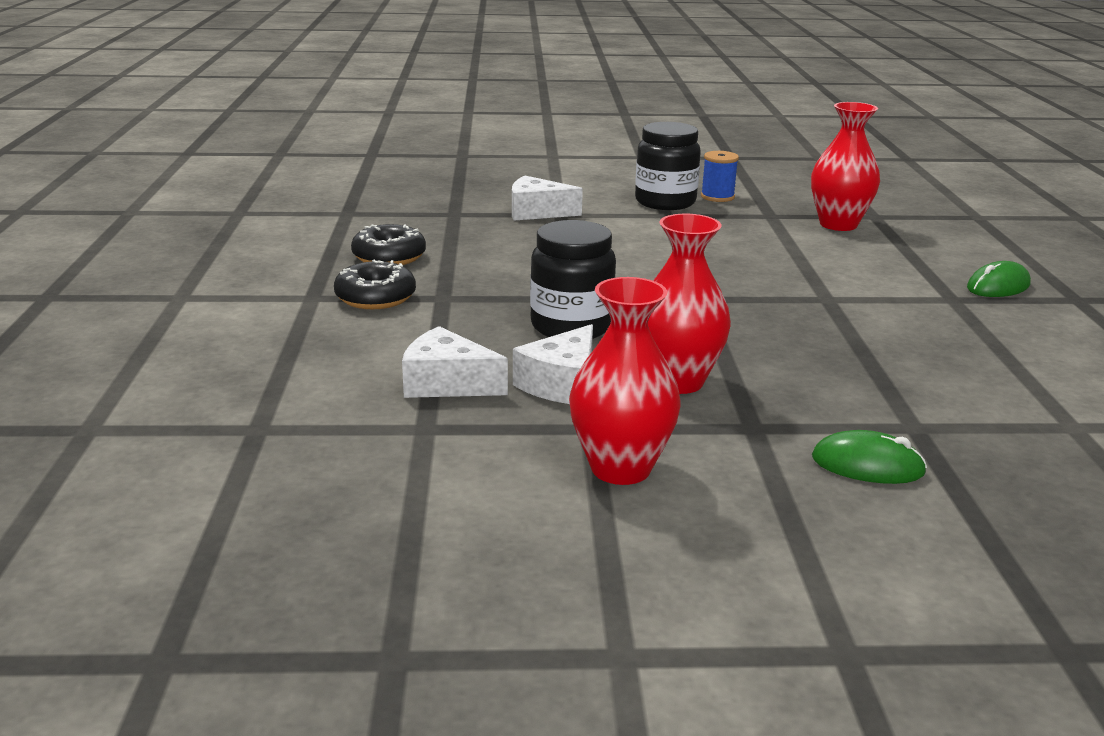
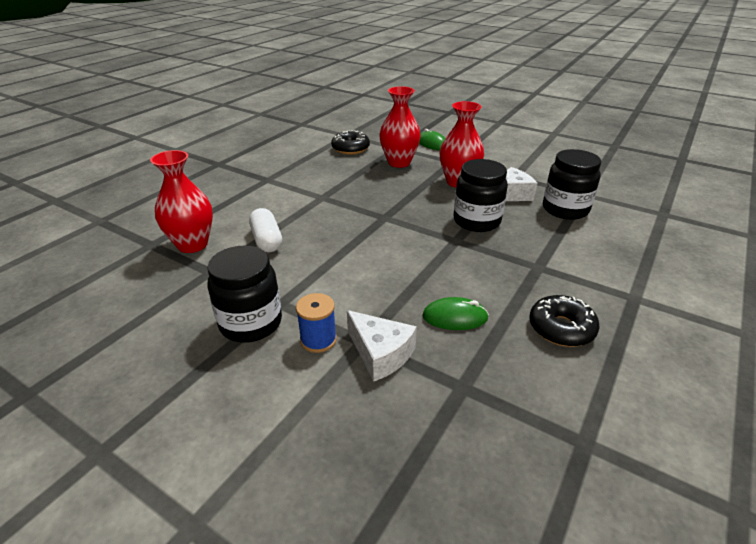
camera: 145 degrees left, 10 degrees up
(375, 297) = (586, 281): black donut -> black donut (350, 149)
(447, 383) = (565, 209): white cheese -> black jar
(620, 468) = (516, 163): red vase -> red vase (399, 162)
(717, 197) = (196, 313): blue spool -> blue spool (318, 340)
(779, 244) = (267, 240): none -> white capsule
(998, 286) = (231, 178): green mouse -> green mouse (455, 317)

